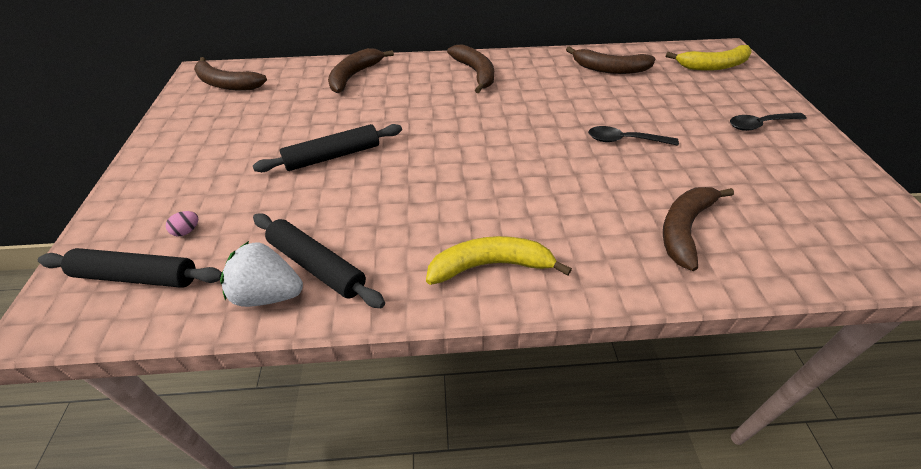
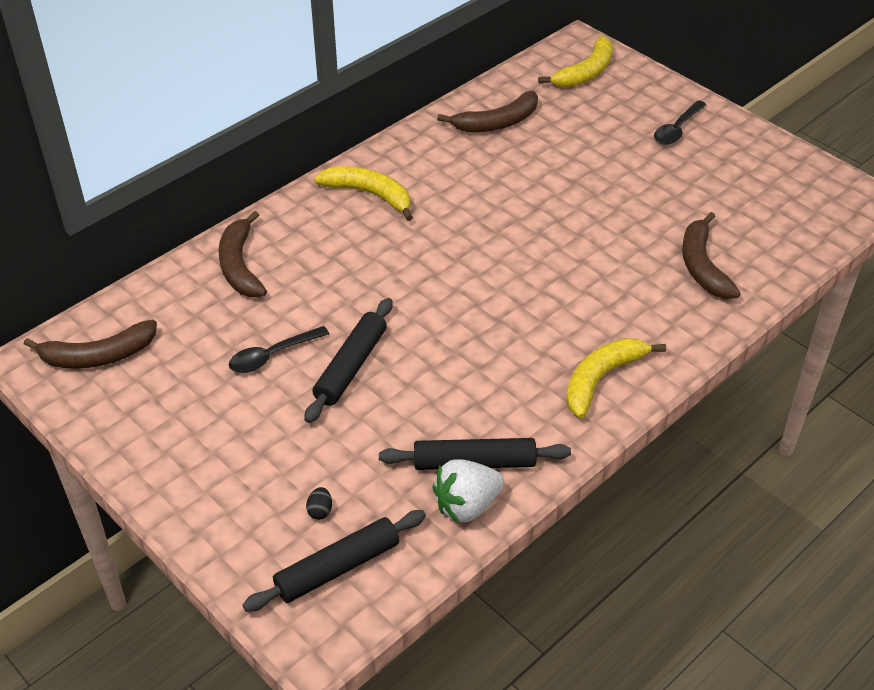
camera: 40 degrees left, 0 degrees up
(187, 231) = (320, 511): pink egg -> black egg
(475, 73) = (370, 195): brown banana -> yellow banana
(625, 140) = (588, 204): black spoon -> black spoon (272, 355)

